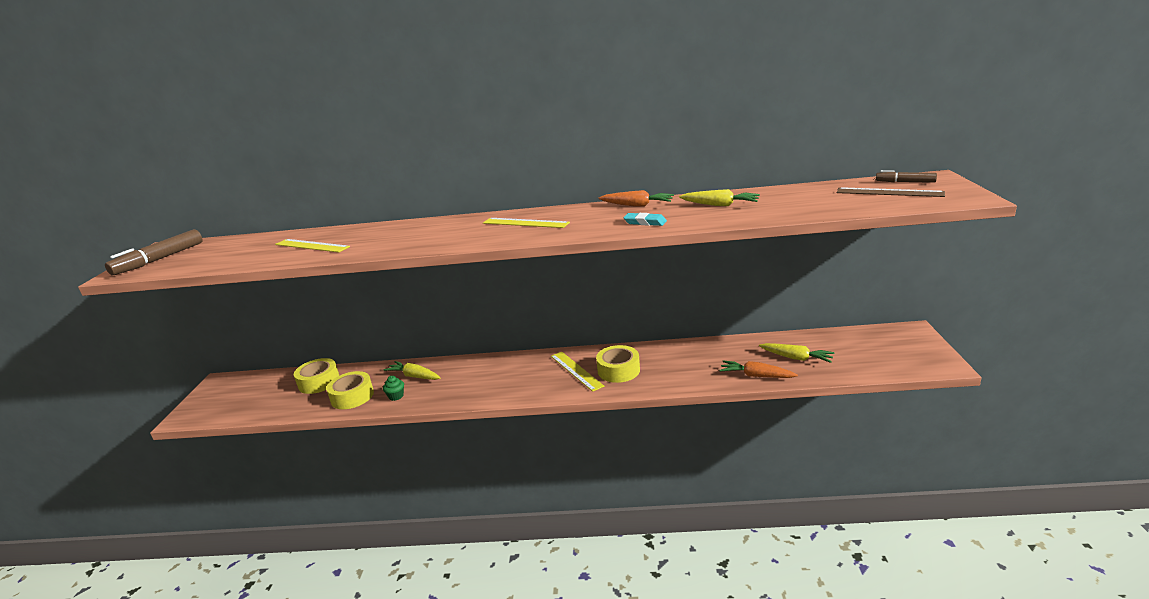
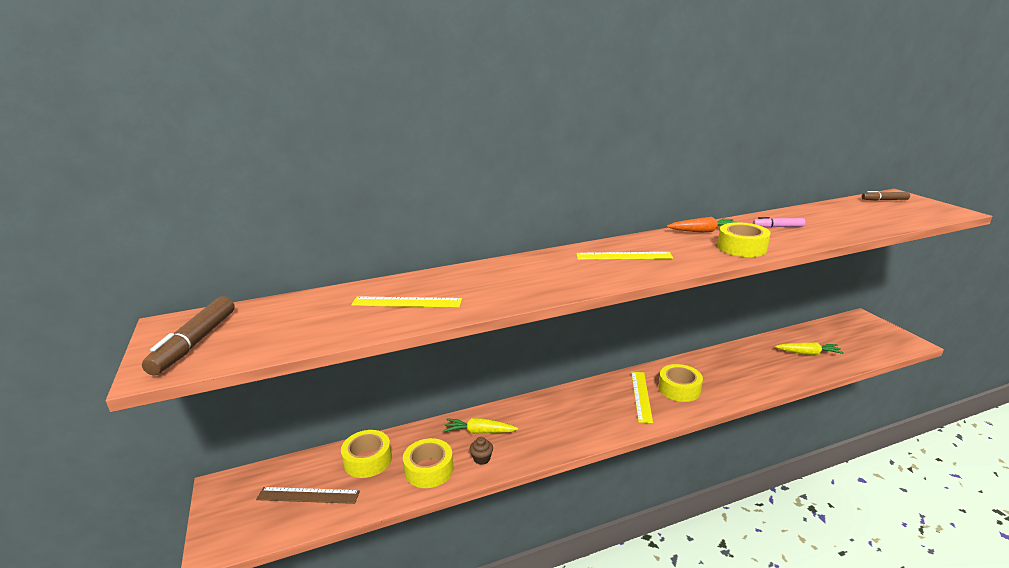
camera: 25 degrees left, 0 degrees up
(396, 396) = (481, 459): green cupcake -> brown cupcake
(576, 371) = (641, 396): yellow ruler -> yellow ruler turned 60 degrees clockwise
(645, 222) = (741, 248): turquoise eraser -> yellow tape
(720, 205) = (778, 227): yellow carrot -> pink marker
(756, 376) = (795, 374): orange carrot -> none
(889, 192) = (889, 209): brown ruler -> brown ruler (308, 495)

